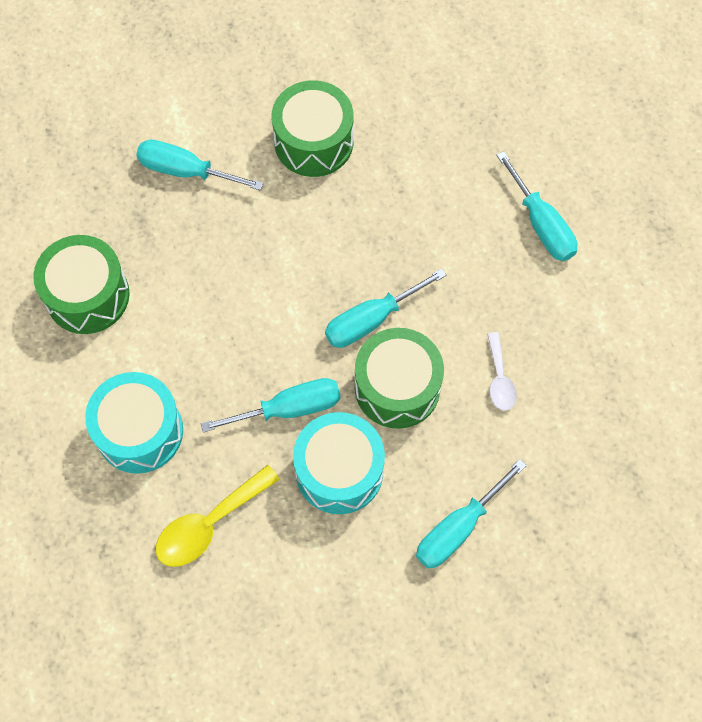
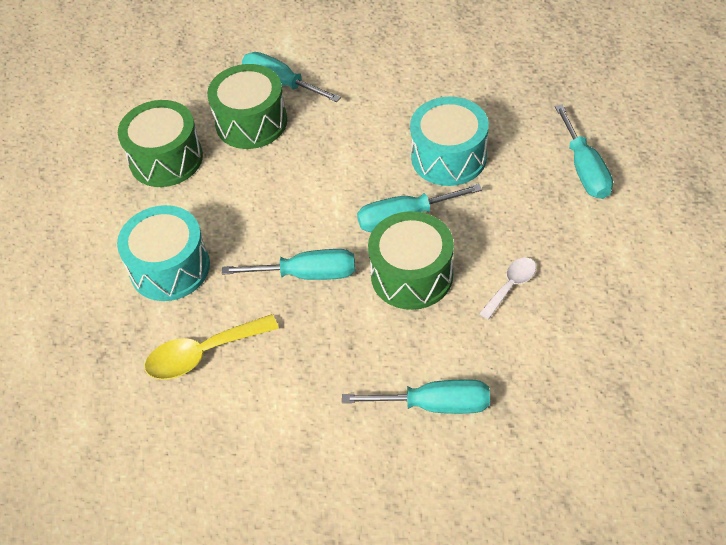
camera: 20 degrees right, 15 degrees down
(313, 142) = (396, 78): green drum -> green drum (251, 122)
(339, 471) = (336, 333): turquoise drum -> turquoise drum (448, 157)
(458, 528) = (435, 405): turquoise screwdriver -> turquoise screwdriver turned 150 degrees counterclockwise
(499, 379) = (511, 286): white spoon -> white spoon turned 150 degrees counterclockwise

